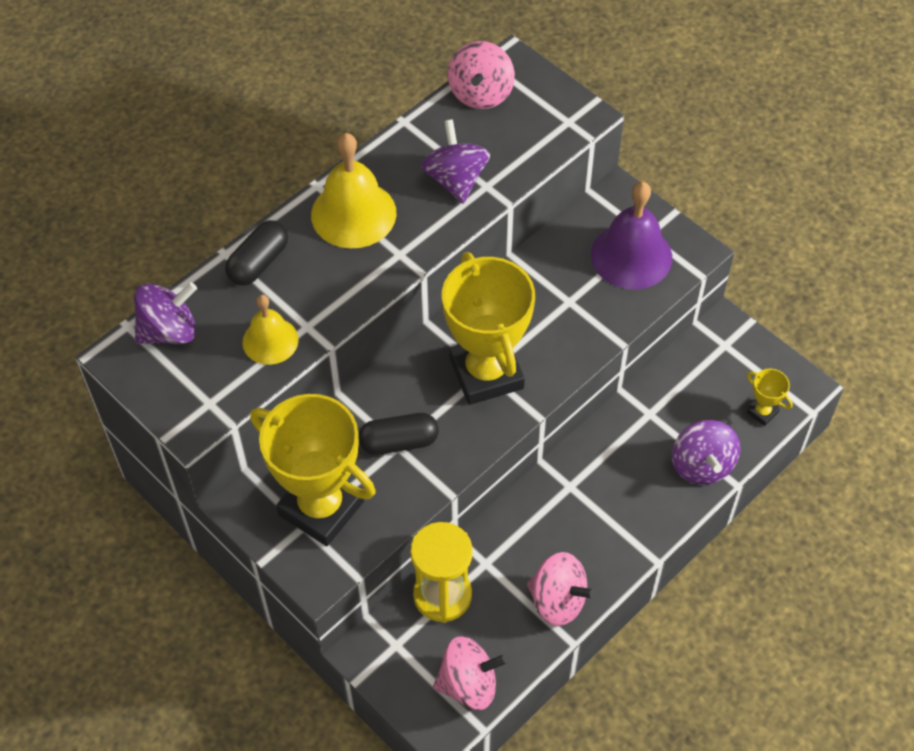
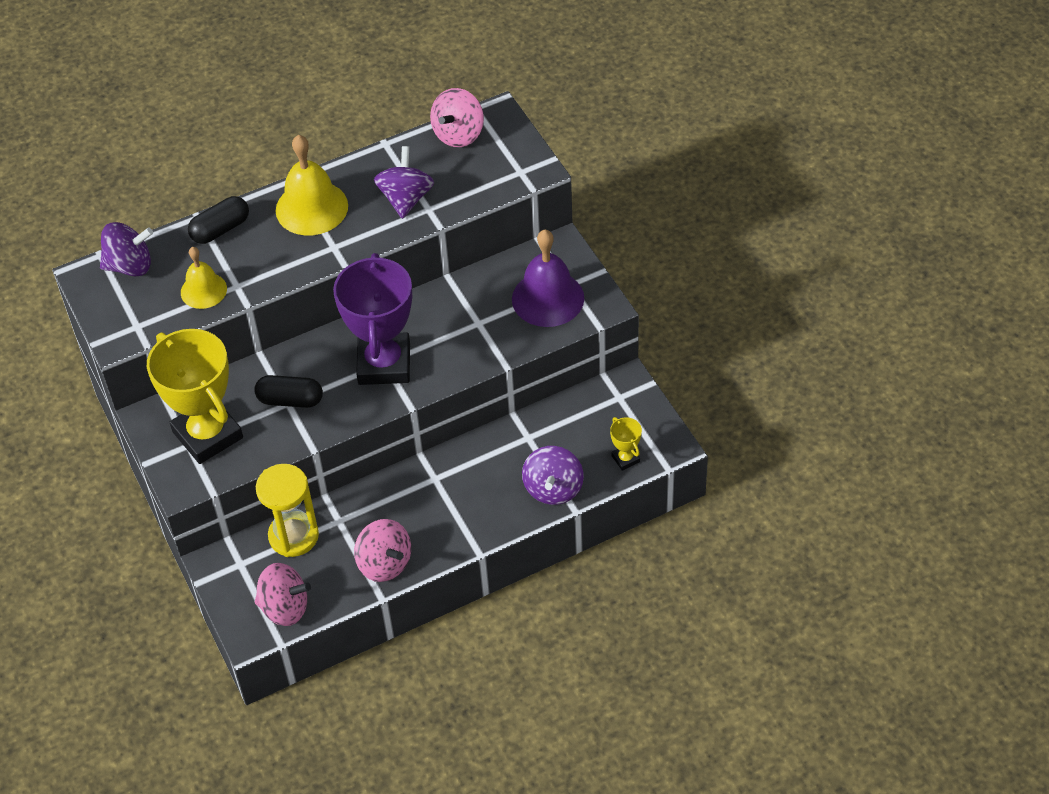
camera: 20 degrees right, 5 degrees down
(486, 373) = (384, 364): yellow trophy -> purple trophy

